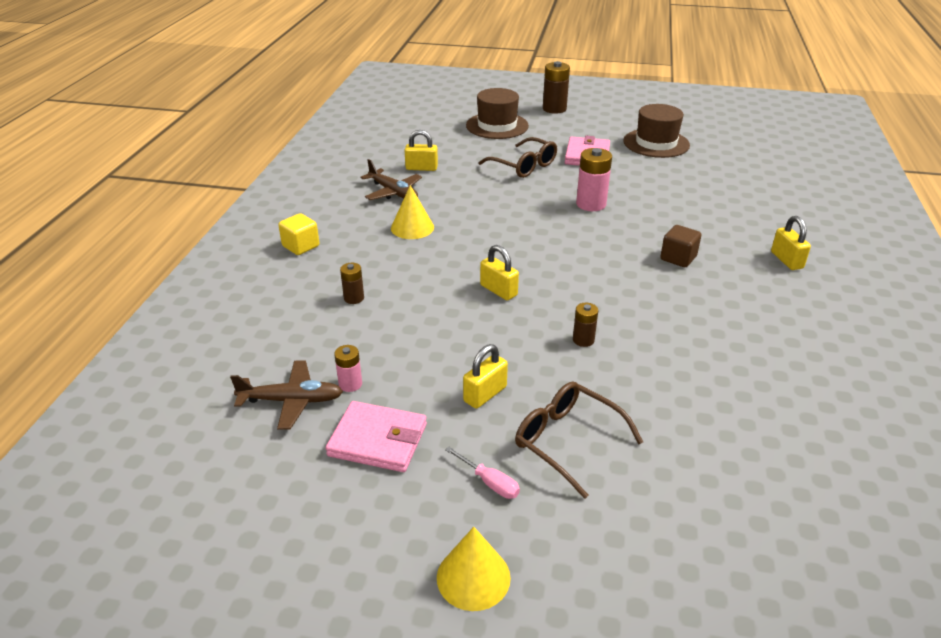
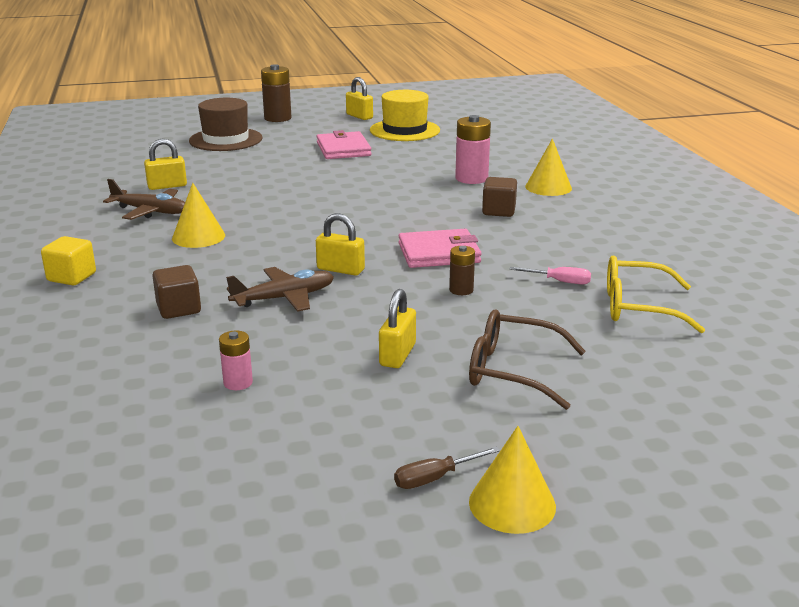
camera: 25 degrees left, 10 degrees down
(292, 400) = (177, 414): brown plane -> brown plane (284, 298)
(354, 298) = (179, 309): brown battery -> brown cube
(378, 440) = (311, 422): pink wallet -> pink wallet (439, 253)
(431, 529) = (435, 478): none -> brown screwdriver
(489, 482) = (463, 423): pink screwdriver -> pink screwdriver (559, 281)
(524, 166) = (283, 167): brown glasses -> none
(591, 204) = (379, 185): pink battery -> pink battery (471, 178)
(656, 143) = (404, 130): brown hat -> yellow hat
(731, 405) = (637, 307): none -> yellow glasses
(745, 240) = (548, 187): none -> yellow cone
(786, 260) = (595, 195): yellow padlock -> yellow padlock (359, 116)

